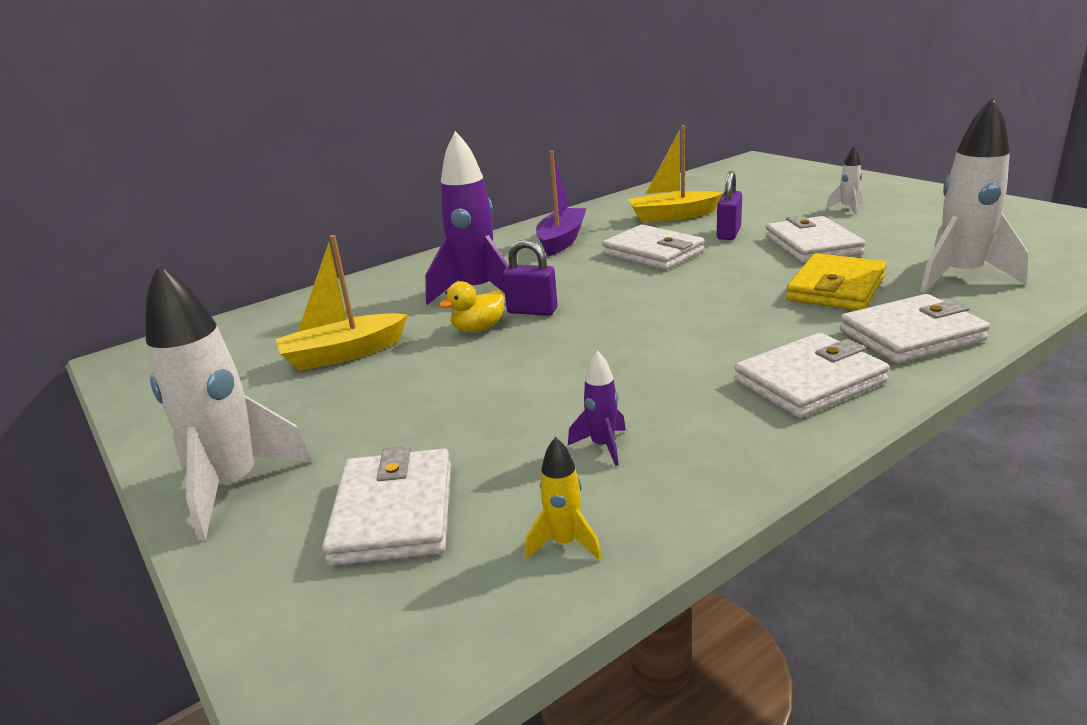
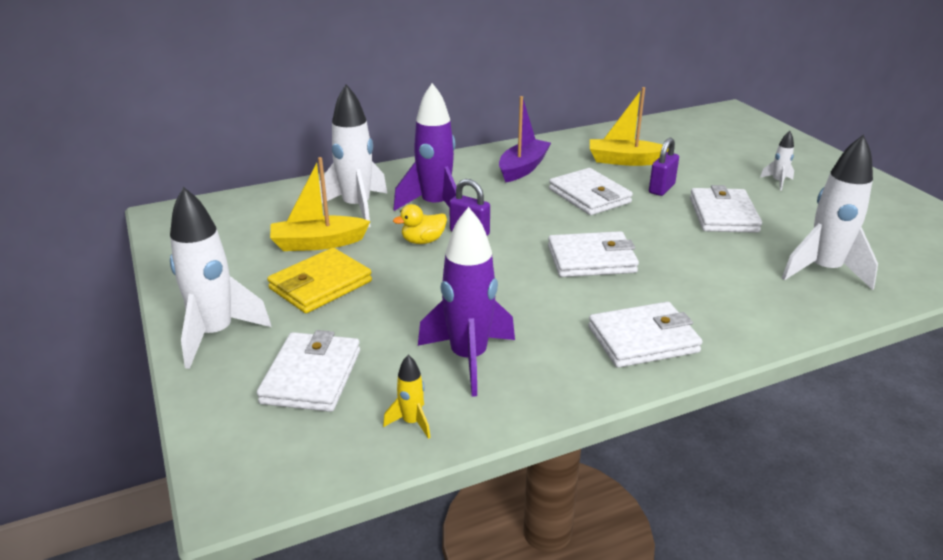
camera: 10 degrees right, 5 degrees up
(379, 309) = (357, 208): none -> white rocket
(603, 446) = (468, 358): purple rocket -> purple rocket, size x2.18
(836, 288) = (716, 261): yellow wallet -> yellow wallet (320, 285)
(911, 335) = (746, 317): white wallet -> white wallet (591, 259)

